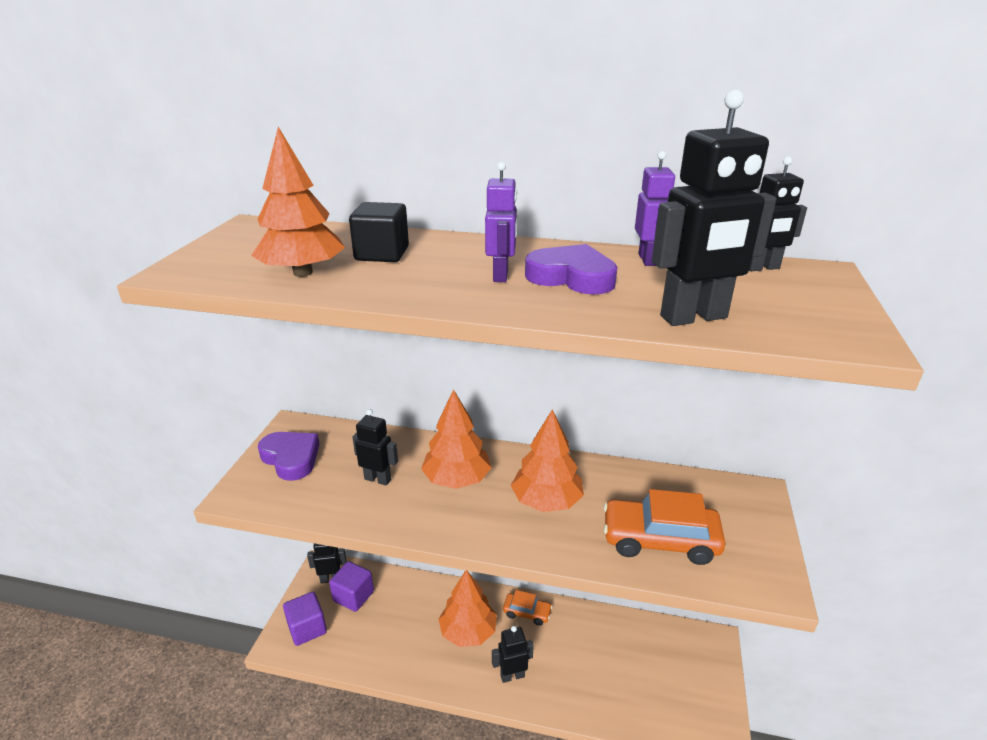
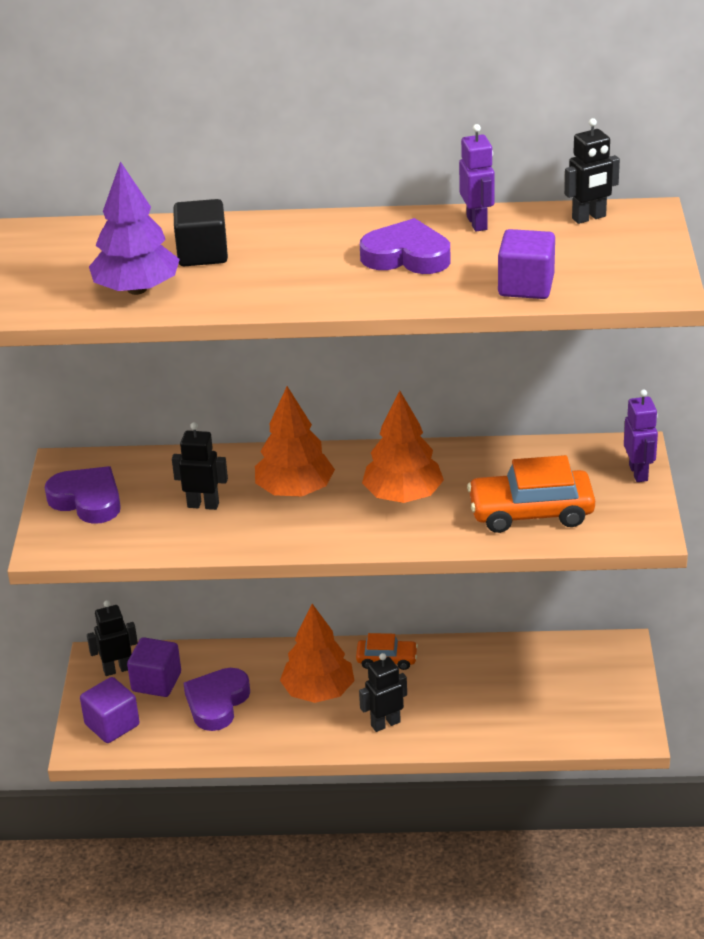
camera: 10 degrees left, 5 degrees up
(303, 272) = (137, 289): orange tree -> purple tree
(390, 625) = (217, 703): none -> purple heart
(501, 275) = (337, 264): purple robot -> purple robot (638, 473)
(694, 317) = (526, 286): black robot -> purple cube

